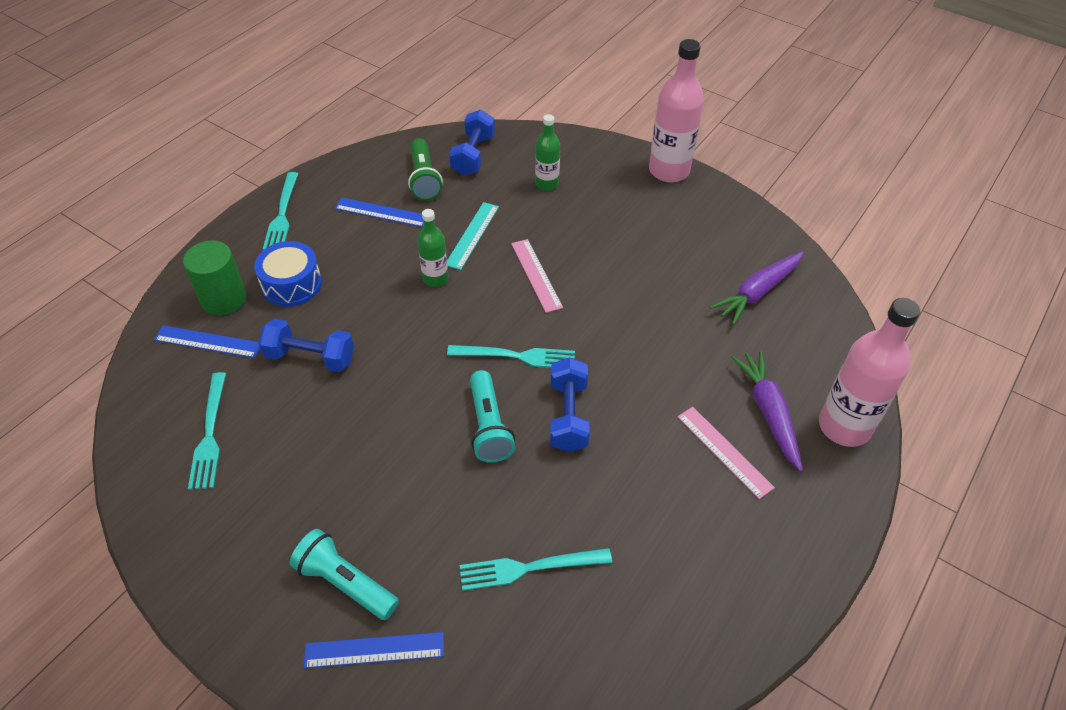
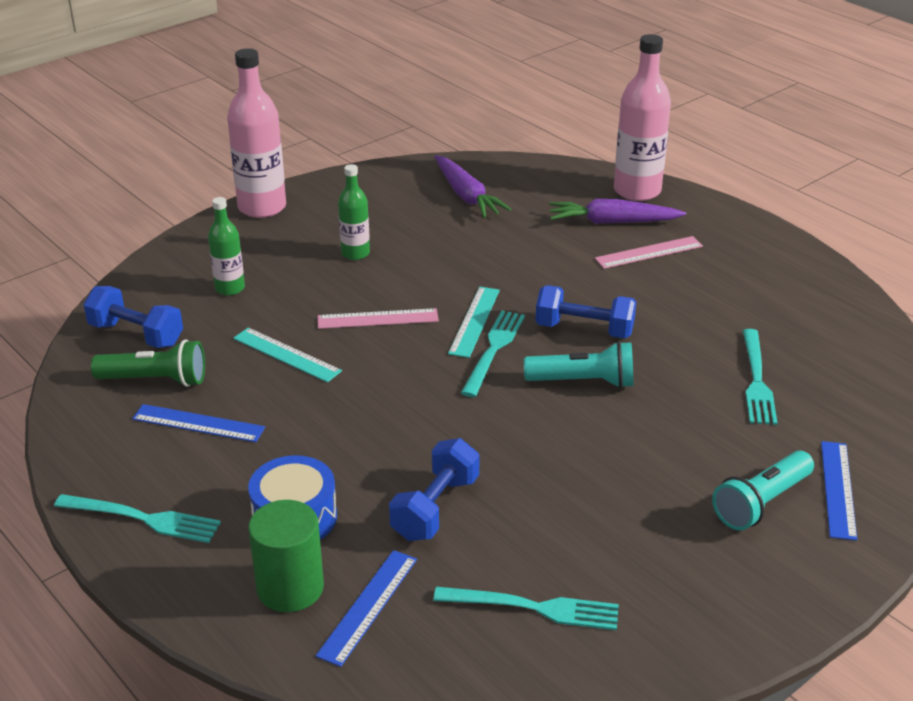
camera: 75 degrees left, 15 degrees down
(382, 212) = (198, 423): blue ruler -> blue ruler turned 75 degrees clockwise
(435, 278) = (346, 392): green bottle -> green bottle (355, 253)
(554, 336) = (474, 321): none -> turquoise ruler

